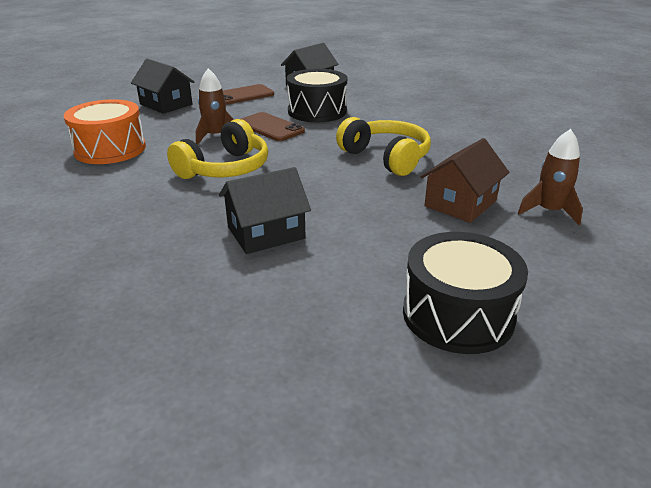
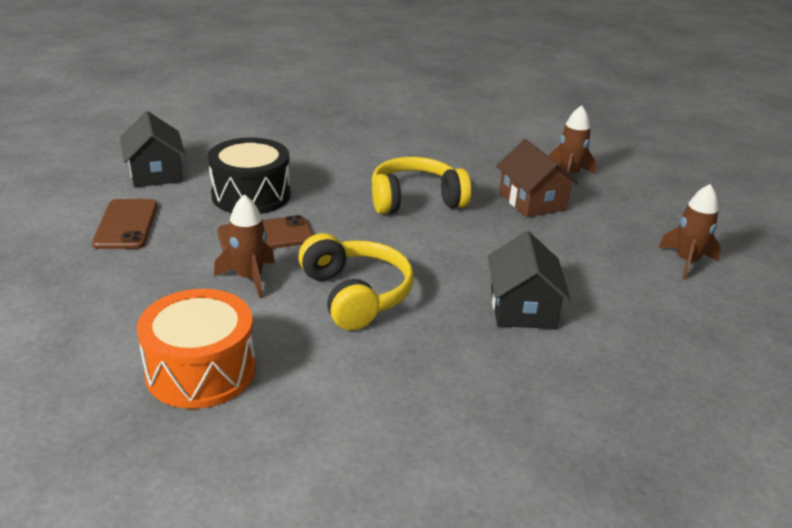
camera: 65 degrees left, 0 degrees up
(166, 104) = (75, 290): black house -> none
(458, 314) = (686, 262): black drum -> brown rocket

